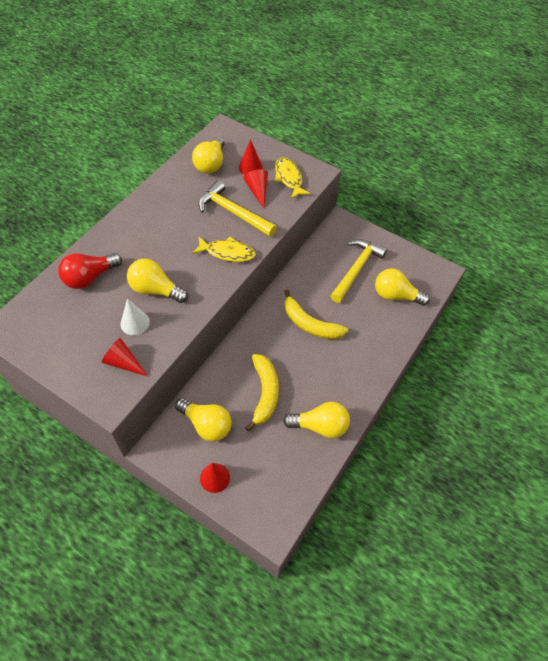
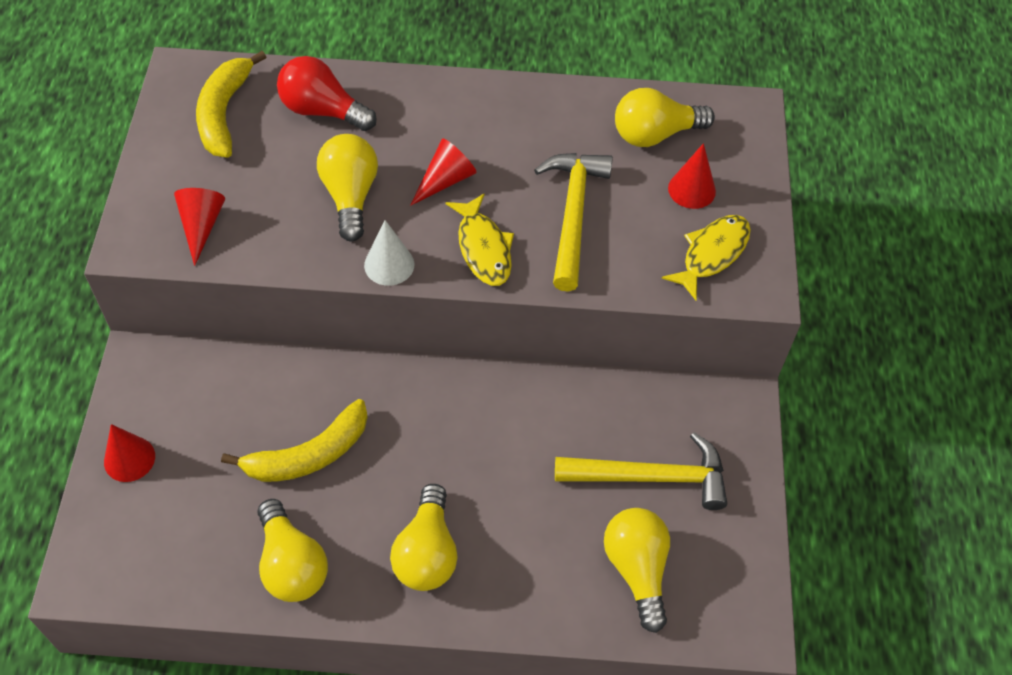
camera: 60 degrees right, 0 degrees up
(135, 323) = (276, 203): white cone -> white cone (389, 264)
(206, 424) = (211, 403): yellow light bulb -> yellow light bulb (427, 552)
(258, 191) = (646, 225): red cone -> red cone (445, 180)
(310, 324) = (481, 458): yellow banana -> yellow banana (224, 113)

